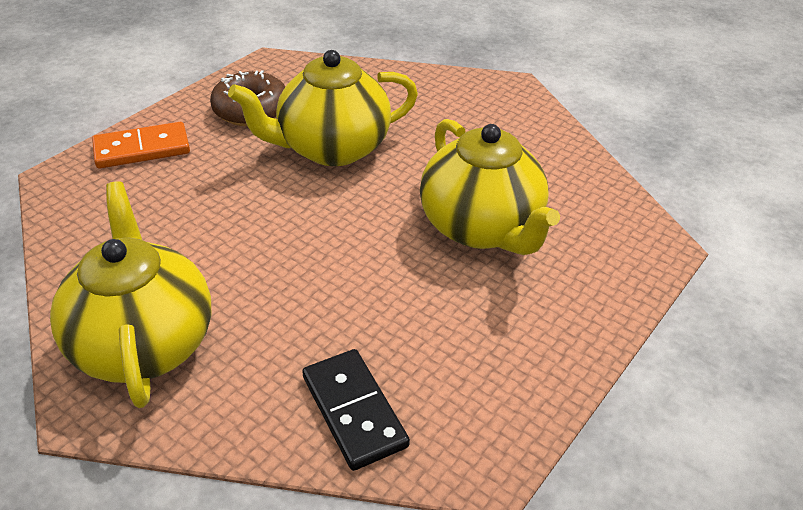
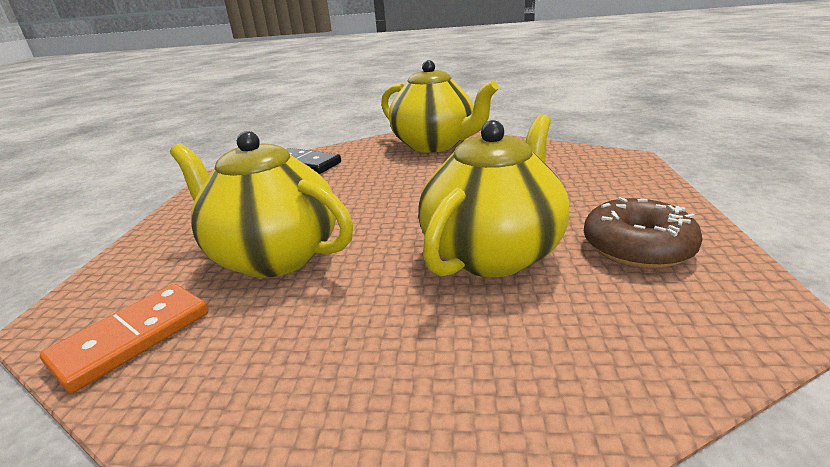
camera: 150 degrees right, 15 degrees down
(142, 149) = (629, 186): orange domino -> orange domino (132, 338)

